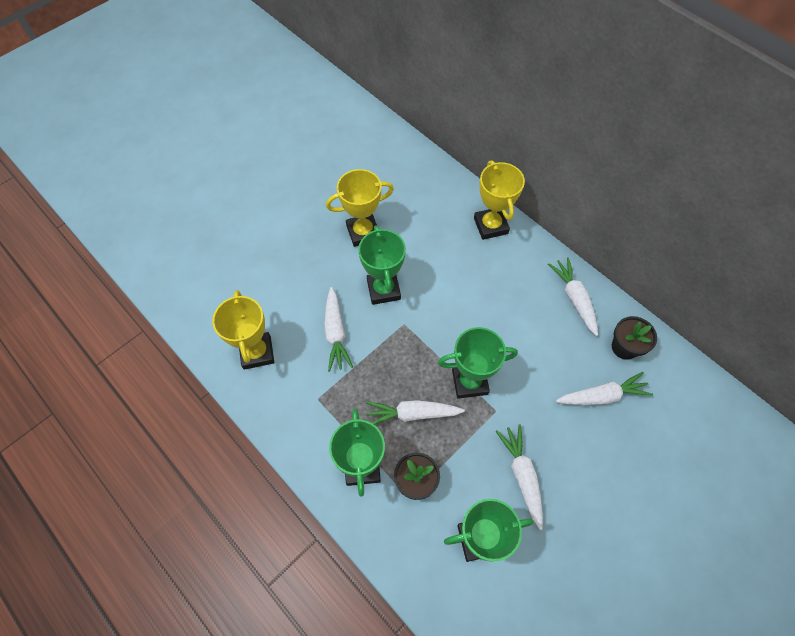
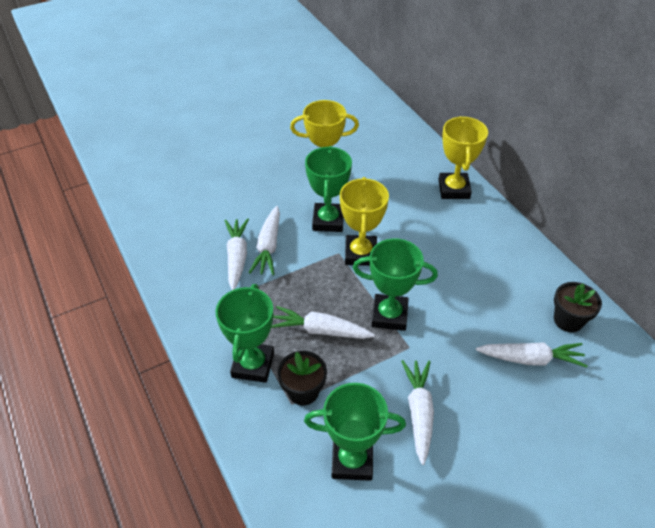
camera: 15 degrees right, 15 degrees down
(257, 352) = (187, 247): yellow trophy -> yellow trophy (360, 254)
(574, 298) = (524, 266): white carrot -> white carrot (237, 257)

